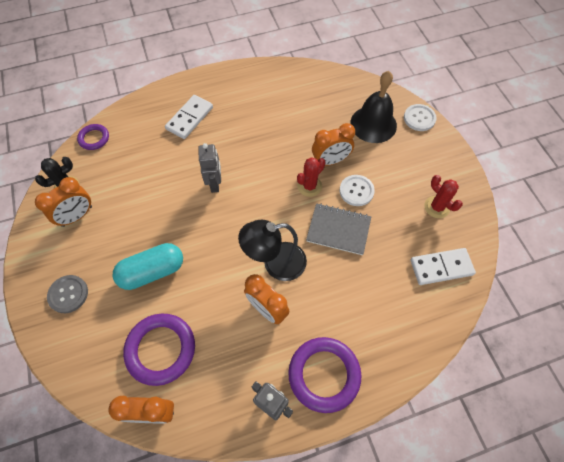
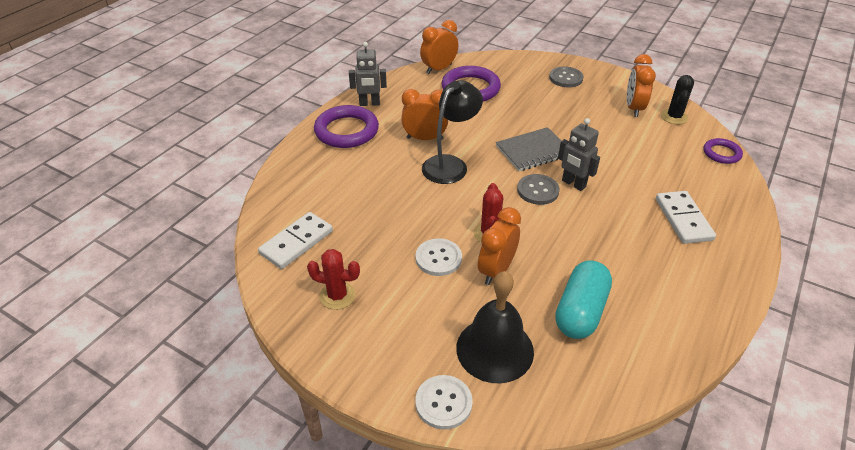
camera: 140 degrees right, 20 degrees down
(152, 272) = (532, 113): turquoise capsule -> turquoise capsule (580, 311)
(243, 195) = (538, 190): none -> grey button
(338, 230) = (422, 215): grey notebook -> grey notebook (533, 151)

